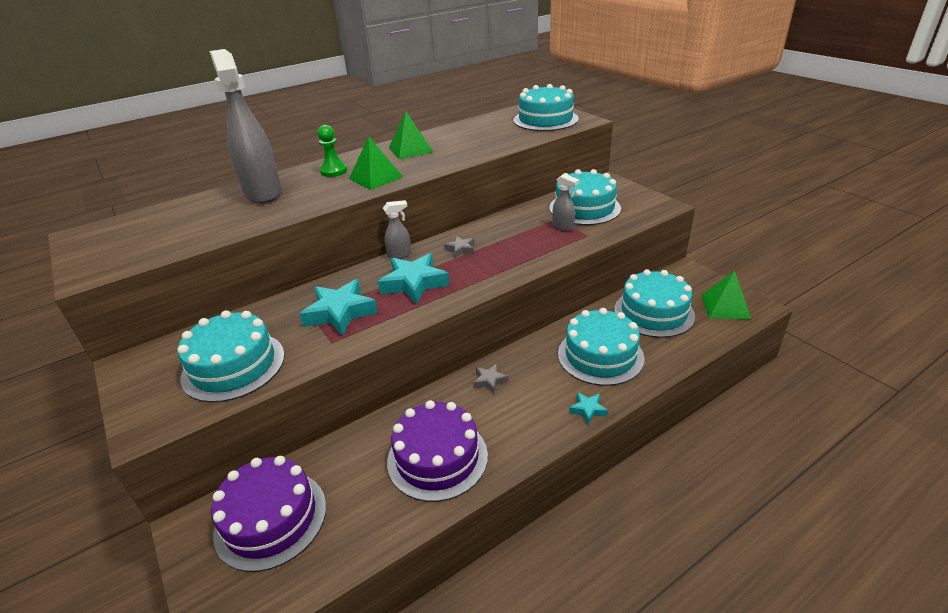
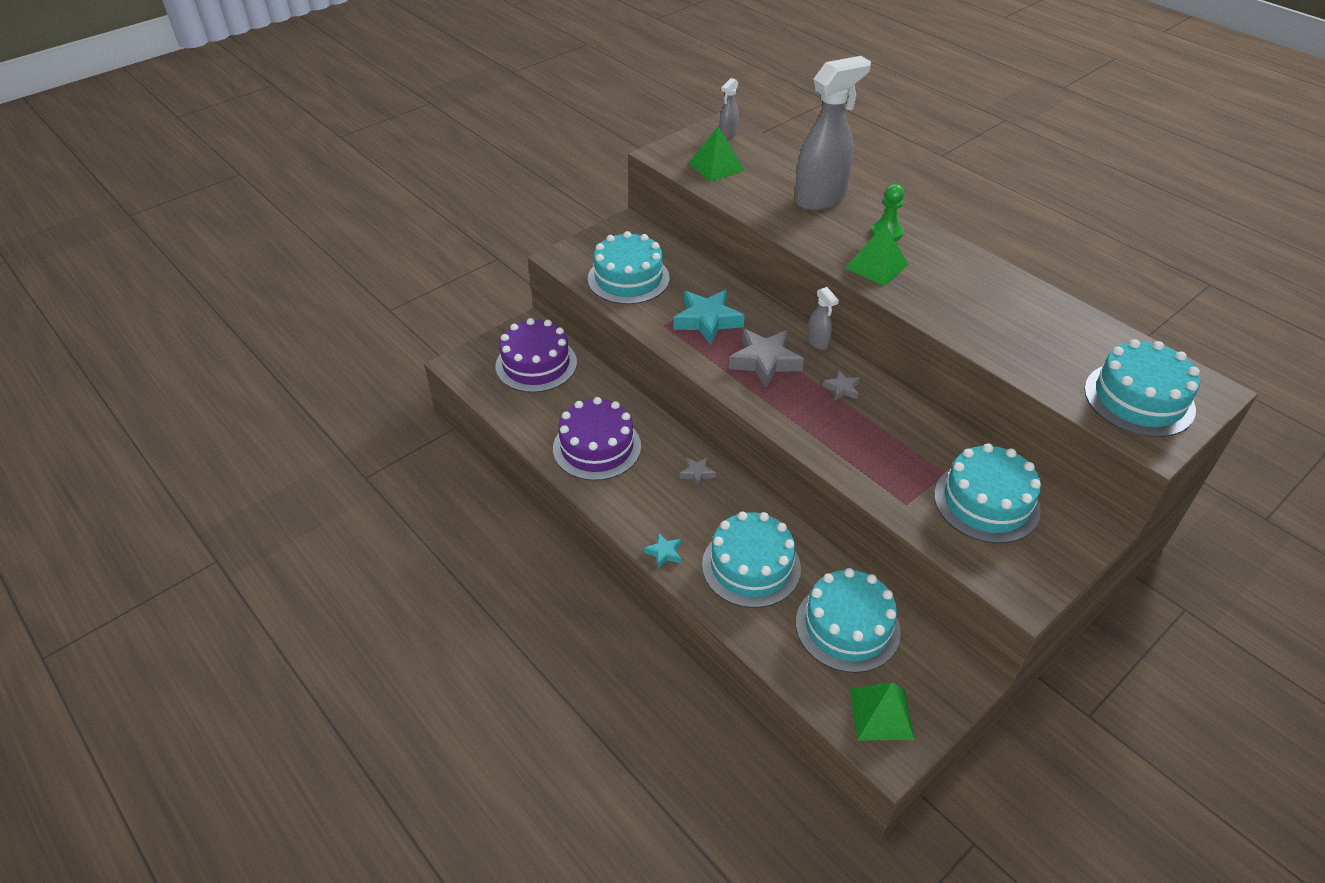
camera: 80 degrees right, 10 degrees up
(410, 150) = (968, 279): green pyramid -> green pyramid (716, 166)
(414, 283) = (764, 362): turquoise star -> grey star
(563, 227) = (921, 479): grey spray bottle -> grey spray bottle (728, 134)

